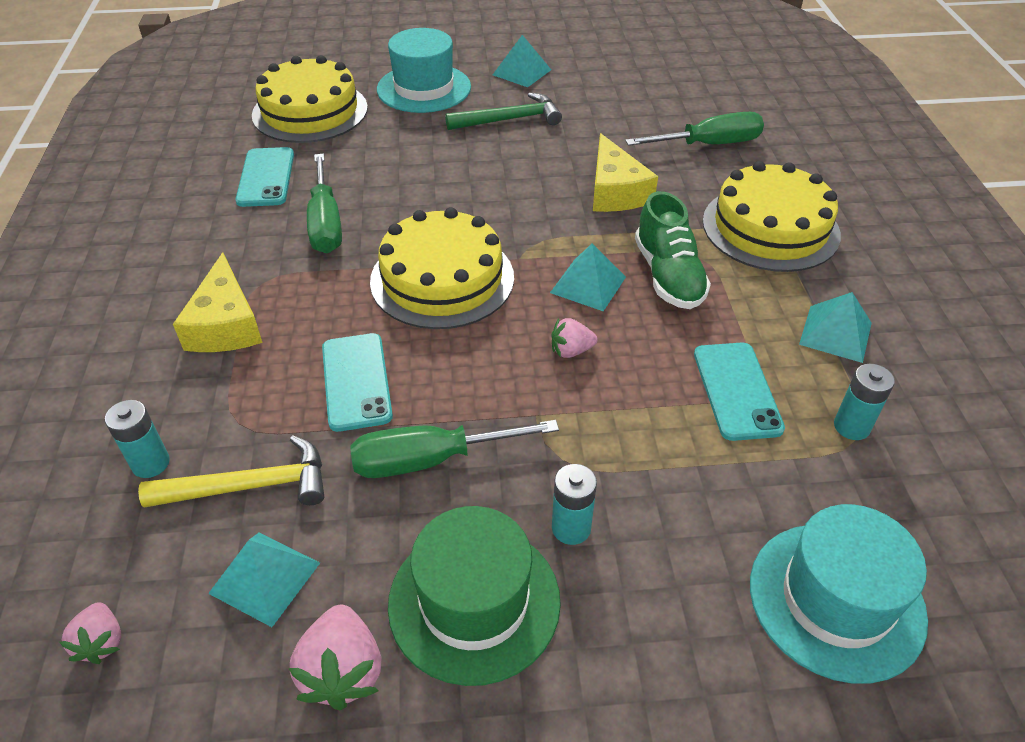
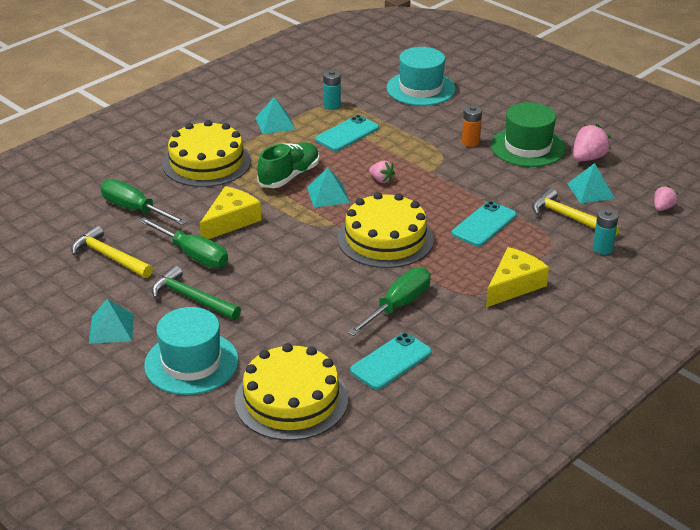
camera: 130 degrees left, 10 degrees down
(431, 460) = (490, 184): green screwdriver -> green screwdriver (193, 255)
(571, 528) = (470, 142): turquoise battery -> orange battery
(634, 104) = (109, 257): none -> yellow hammer

